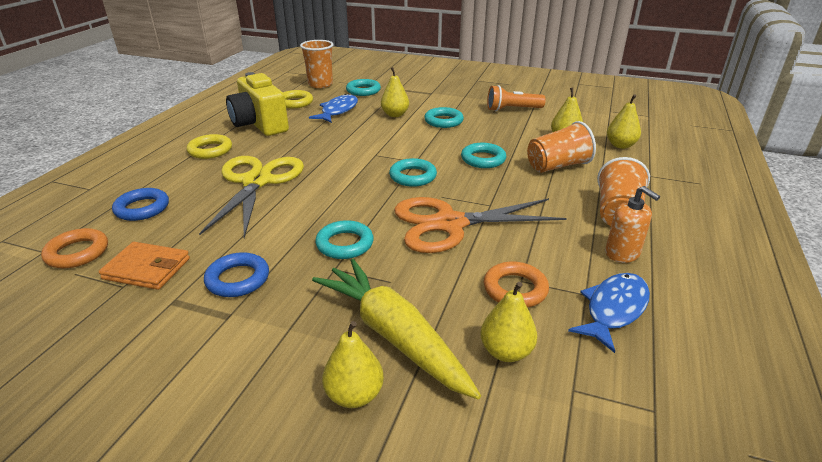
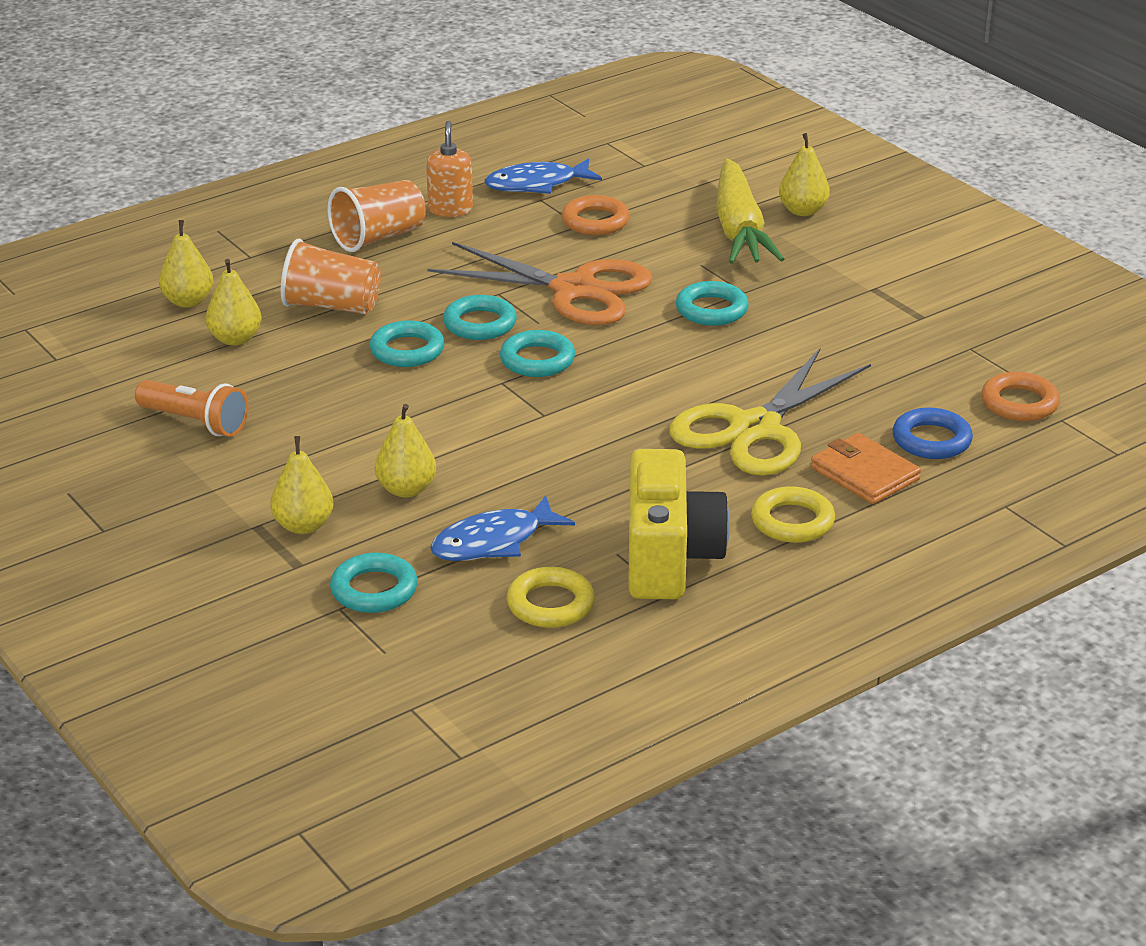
camera: 145 degrees left, 0 degrees up
(147, 269) = (941, 357): orange wallet -> orange wallet (864, 474)
(238, 279) = (848, 315): blue ring -> none
(320, 84) = (436, 655): orange cup -> none
(443, 121) = (349, 441): turquoise ring -> turquoise ring (480, 324)
(506, 352) = (663, 194): yellow pear -> yellow pear (303, 526)

